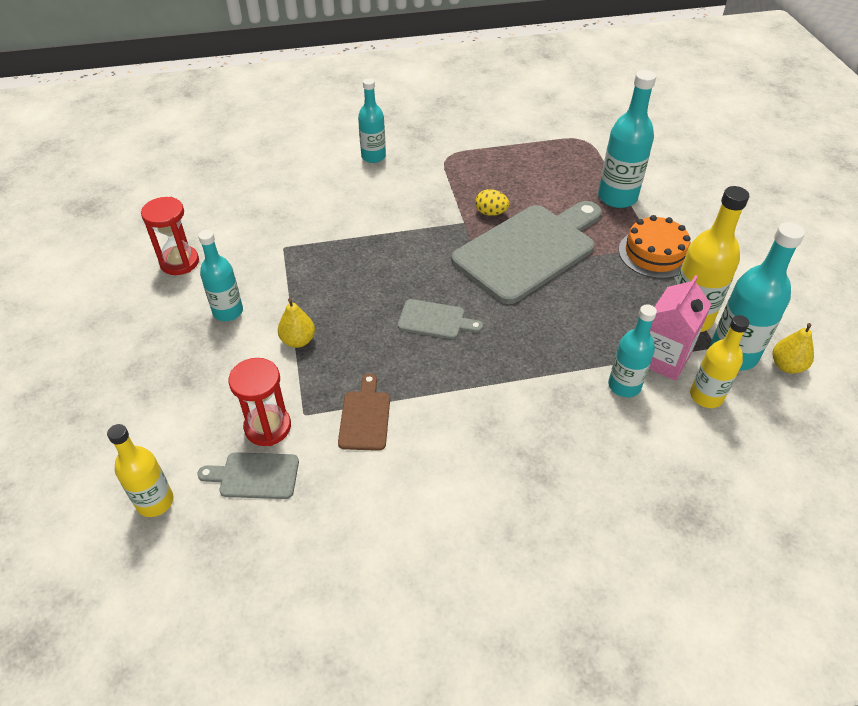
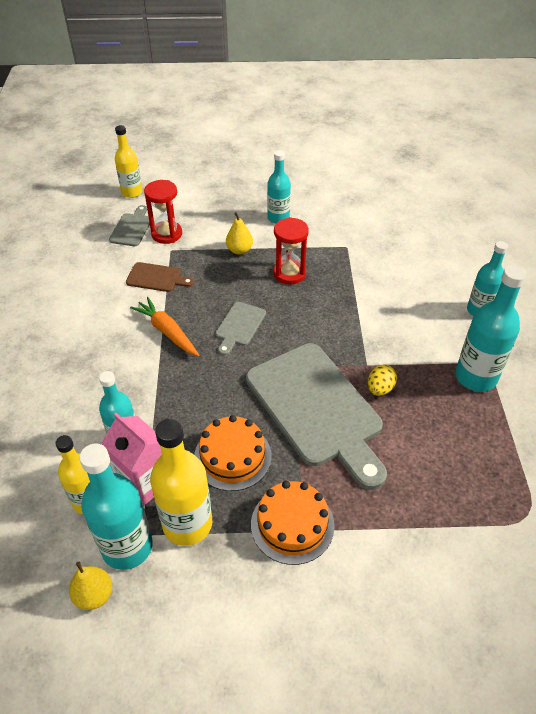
camera: 100 degrees right, 0 degrees up
(179, 262) = (336, 196): red hourglass -> red hourglass (289, 273)
(461, 383) = (167, 332): none -> orange carrot
(607, 299) = (232, 456): none -> orange cake
(617, 197) = (400, 517): turquoise bottle -> turquoise bottle (475, 377)

